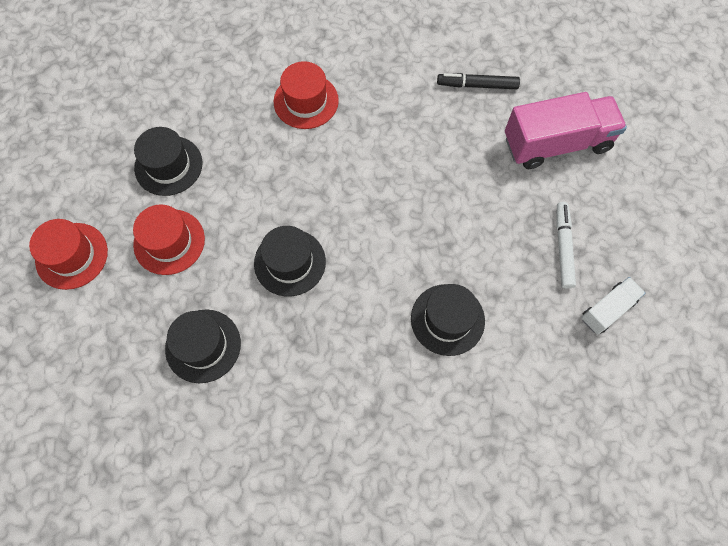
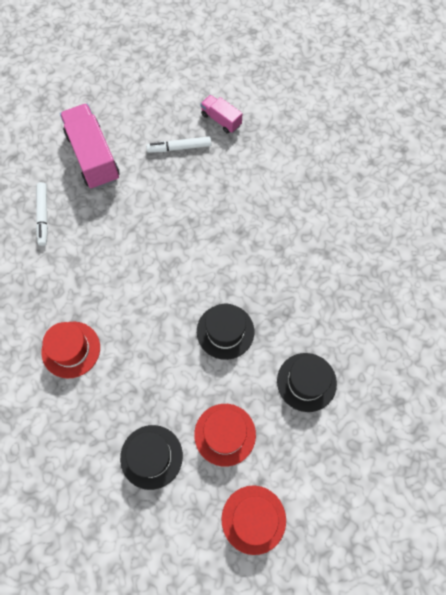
camera: 100 degrees left, 0 degrees up
(447, 319) = (248, 214): black hat -> none
(477, 85) = (43, 216): black marker -> white marker
(607, 309) = (221, 120): white truck -> pink truck

